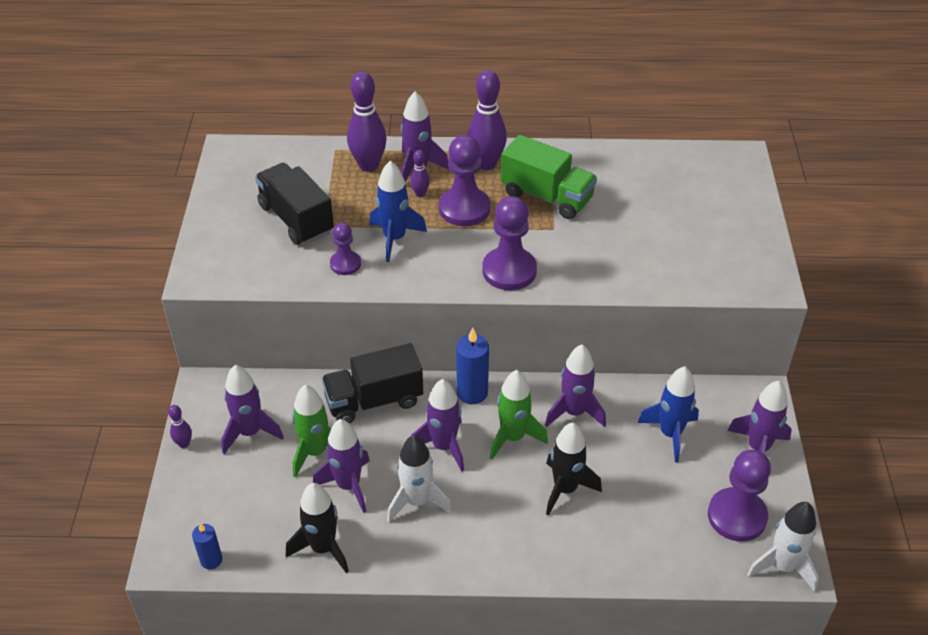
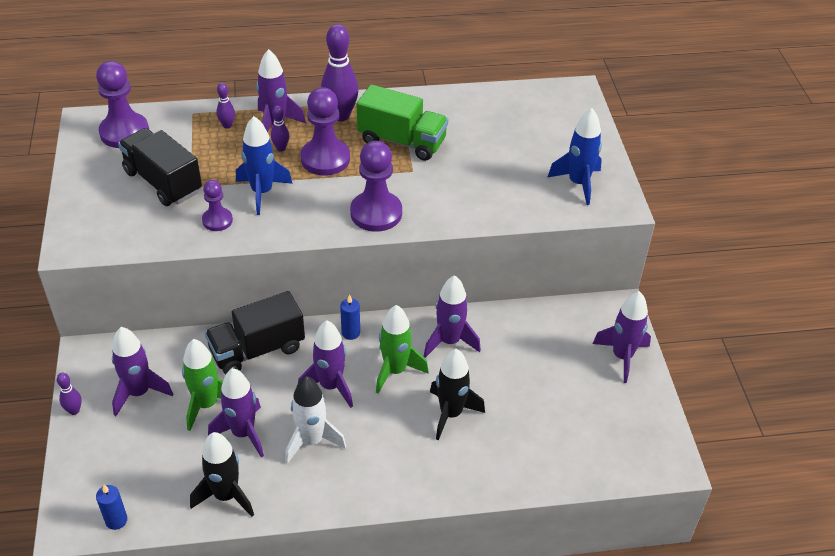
camera: 10 degrees left, 0 degrees up
(368, 165) = (227, 125): purple bowling pin -> purple bowling pin, size x0.48
(472, 392) = (350, 333): blue candle -> blue candle, size x0.62
(670, 434) = (541, 352): blue rocket -> blue rocket (578, 183)
(737, 516) = (611, 421): purple pawn -> purple pawn (124, 132)
(782, 566) = (659, 462): white rocket -> none

